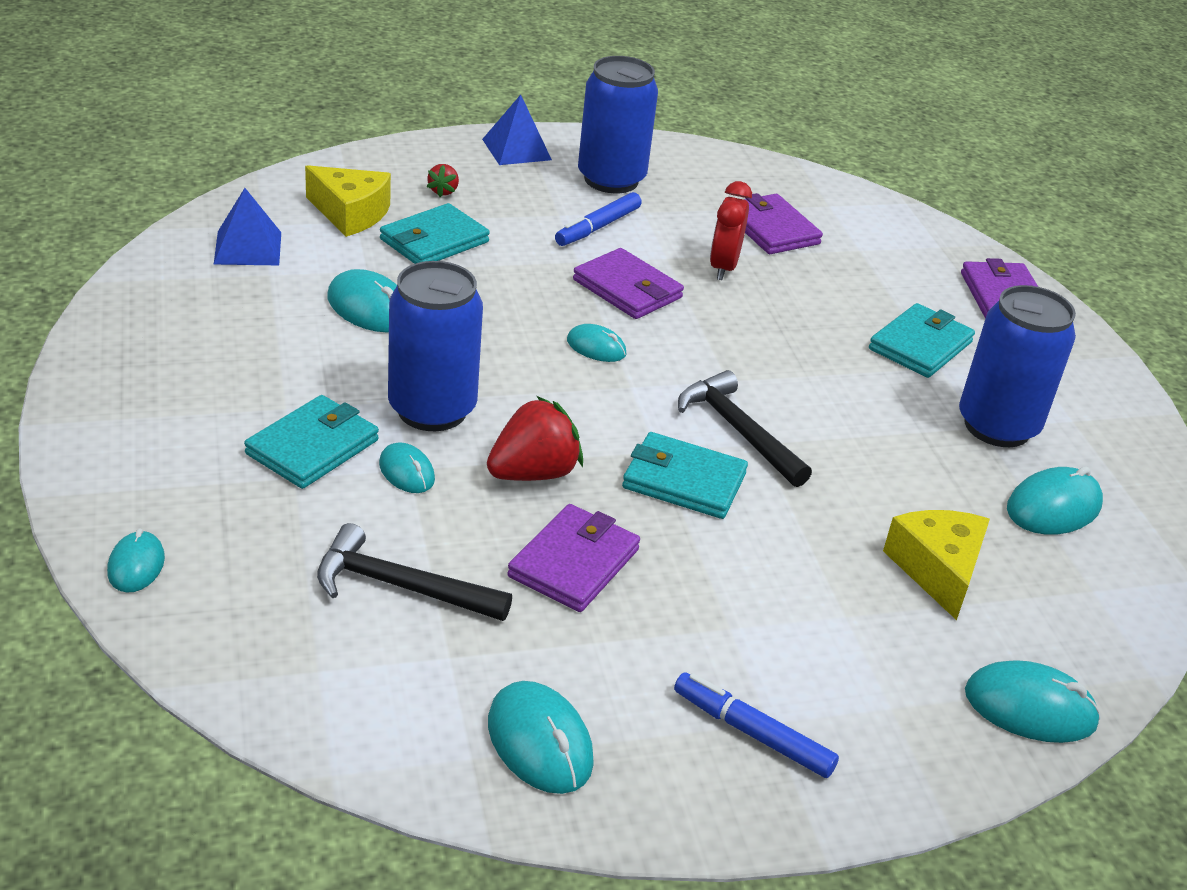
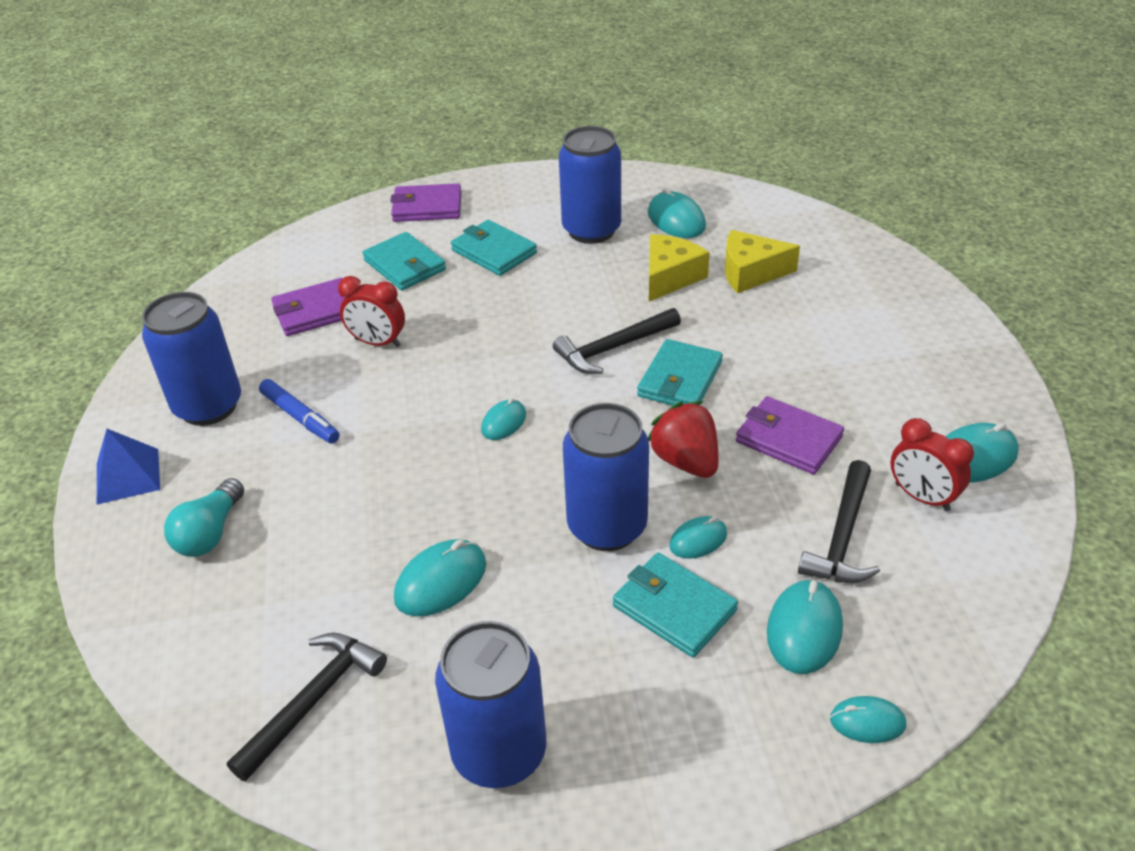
camera: 80 degrees left, 5 degrees up
(169, 337) = (499, 753): none -> blue can
(247, 248) = (313, 701): blue pyramid -> black hammer
(350, 213) = (247, 610): yellow cheese -> yellow cheese (670, 277)
(434, 241) = (314, 536): turquoise wallet -> turquoise wallet (405, 265)
(443, 191) = (210, 533): red strawberry -> turquoise light bulb
(463, 672) = (922, 497): none -> red clock
(627, 289) = (410, 401): purple wallet -> none
(752, 733) = (927, 362): blue marker -> none
(1030, 708) = (864, 253): turquoise mouse -> turquoise mouse (804, 630)

